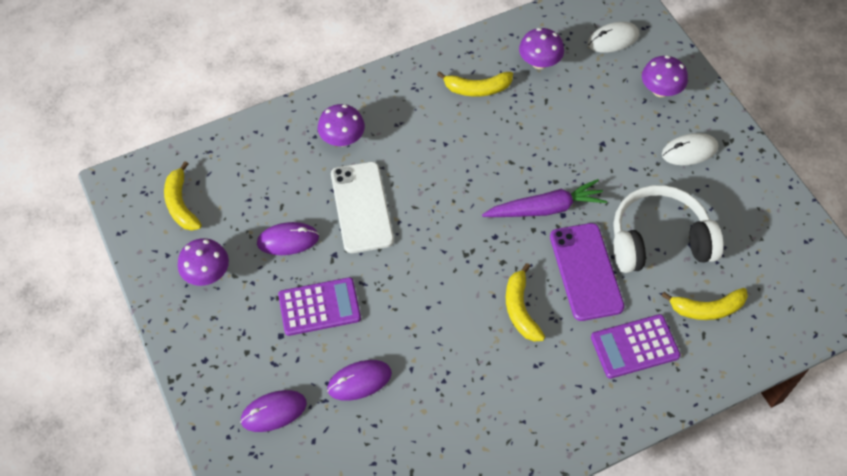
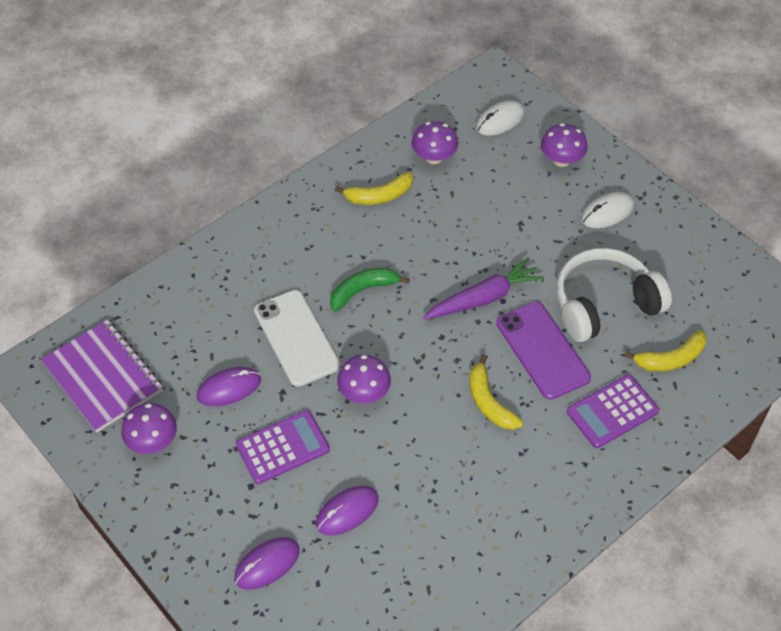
camera: 15 degrees left, 5 degrees down
(181, 204) = (103, 377): yellow banana -> purple notebook
(342, 139) = (255, 274): purple mushroom -> purple mushroom (364, 393)
(435, 176) = (363, 290): none -> green banana

